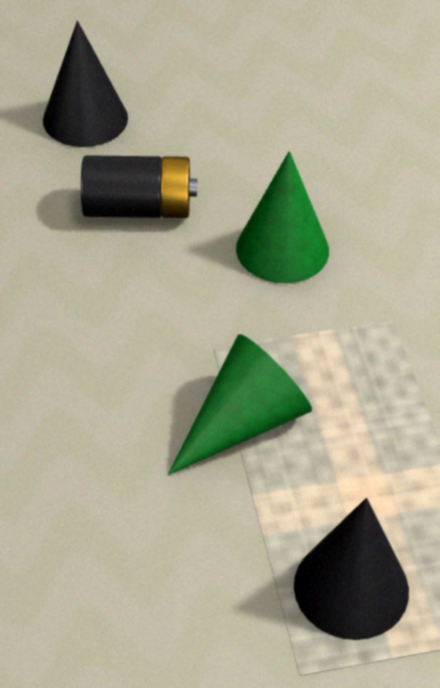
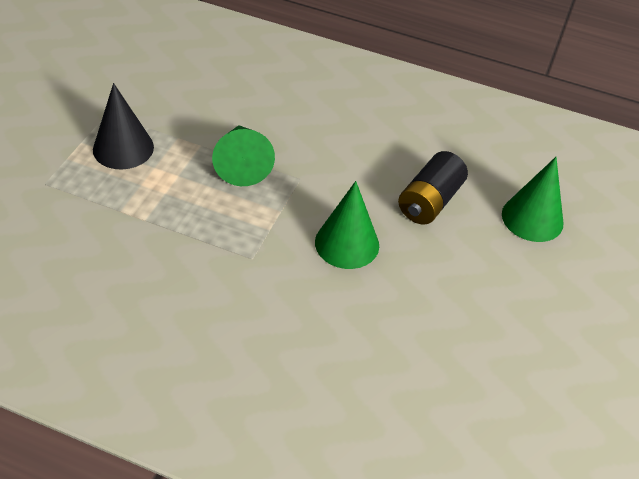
camera: 120 degrees right, 0 degrees up
(85, 119) = (532, 218): black cone -> green cone

